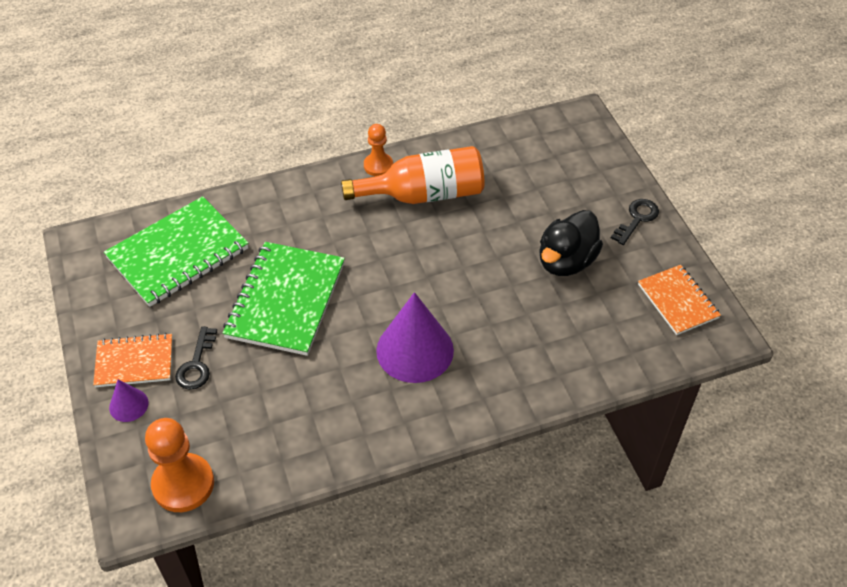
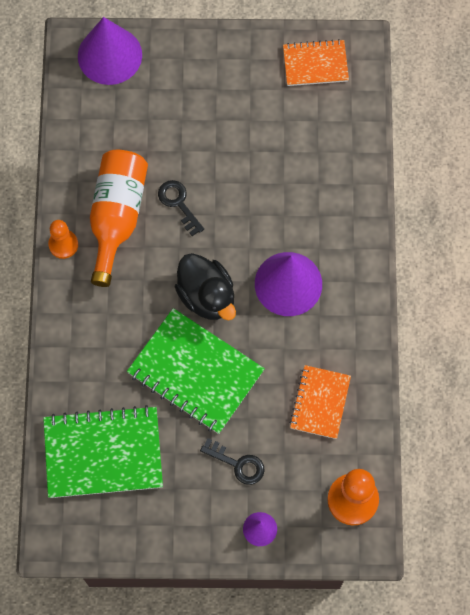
camera: 70 degrees left, 20 degrees up
(134, 362) = (216, 516): orange notebook -> orange notebook (320, 402)
(178, 254) = (103, 453): green notebook -> green notebook turned 75 degrees counterclockwise
(566, 261) = (241, 130): black duck -> black duck (207, 296)
(585, 142) = (109, 55): none -> purple cone
(637, 219) = (217, 54): black key -> black key (178, 203)

